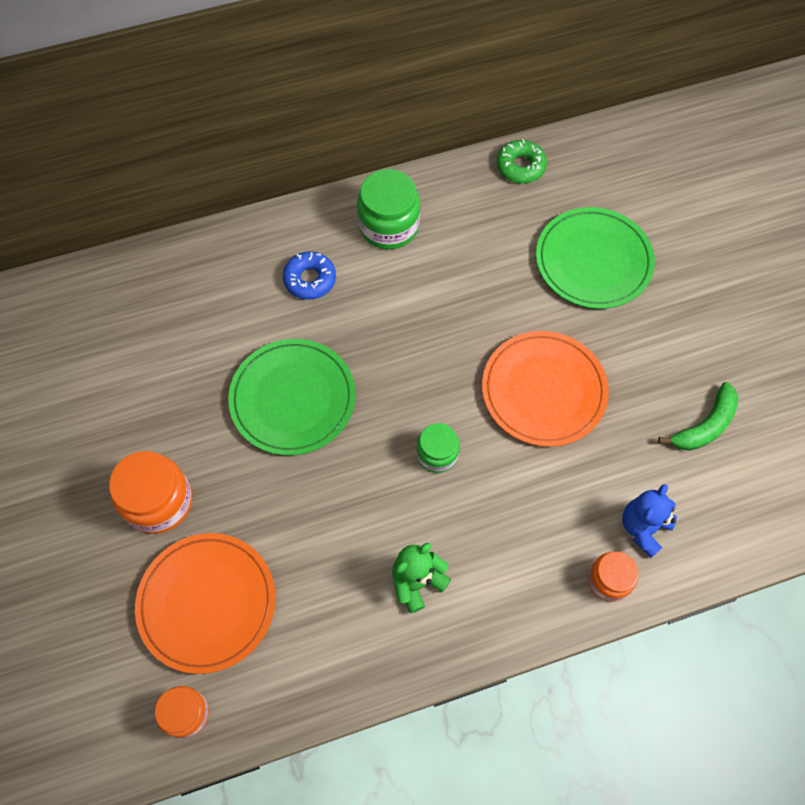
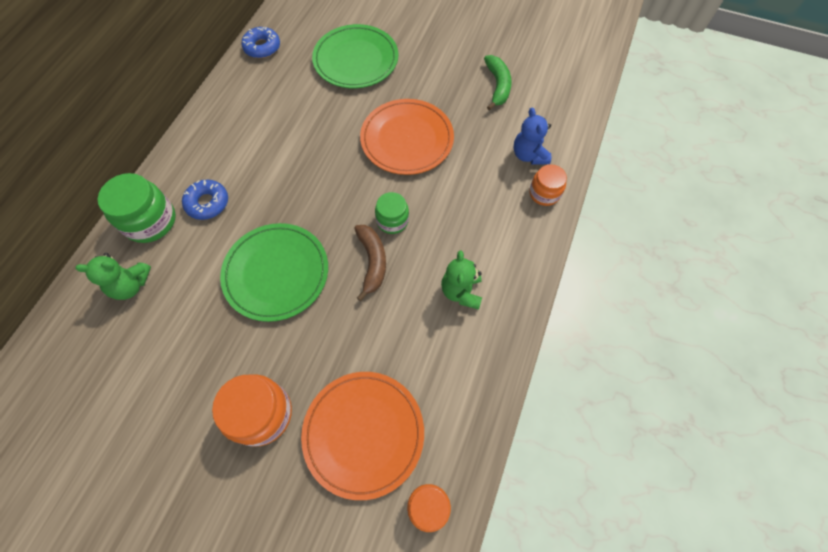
camera: 50 degrees left, 0 degrees up
(183, 294) = (131, 285): none -> green teddy bear
(376, 472) = (372, 262): none -> brown banana
(389, 226) = (222, 135): green jar -> green jar (150, 221)
(520, 166) = (262, 47): green donut -> blue donut

